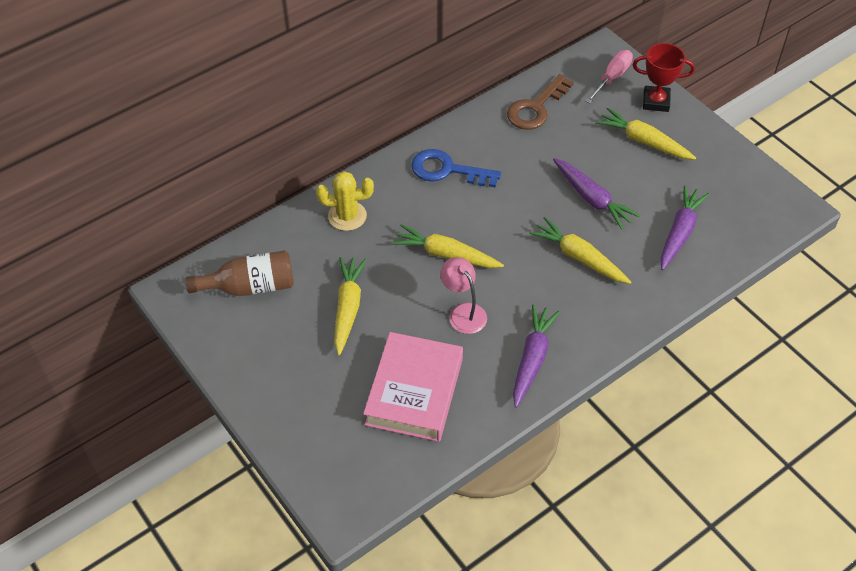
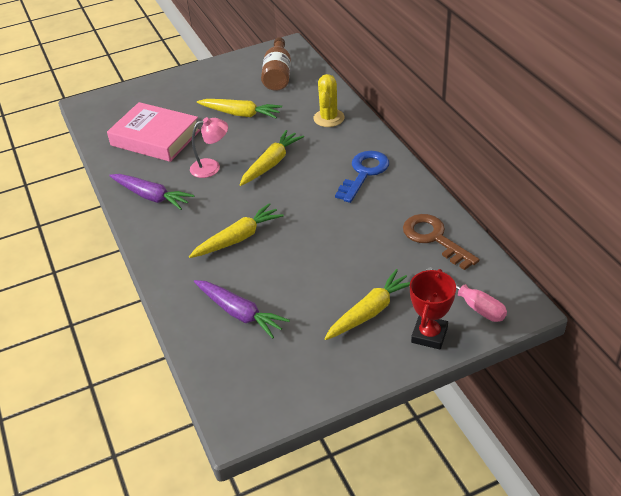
camera: 105 degrees right, 10 degrees down
(592, 198) = (303, 258): purple carrot -> none

